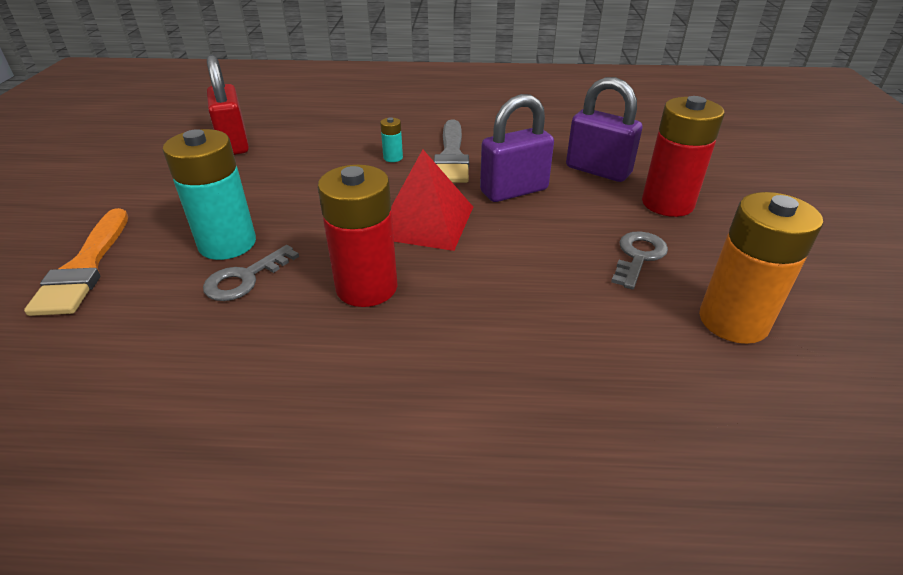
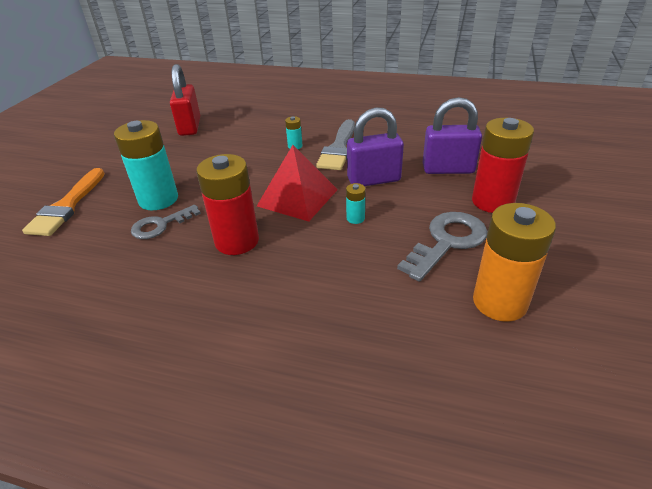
camera: 15 degrees right, 0 degrees up
(513, 240) = (355, 218): none -> turquoise battery
(598, 170) = (448, 169): purple padlock -> purple padlock turned 45 degrees counterclockwise
(638, 256) = (447, 242): grey key -> grey key, size x1.53

